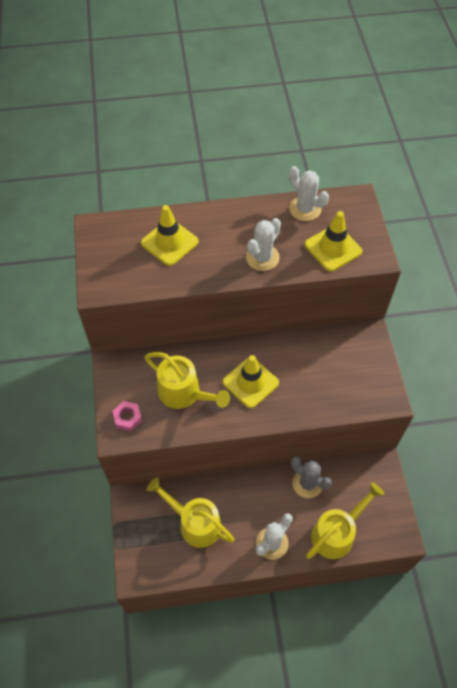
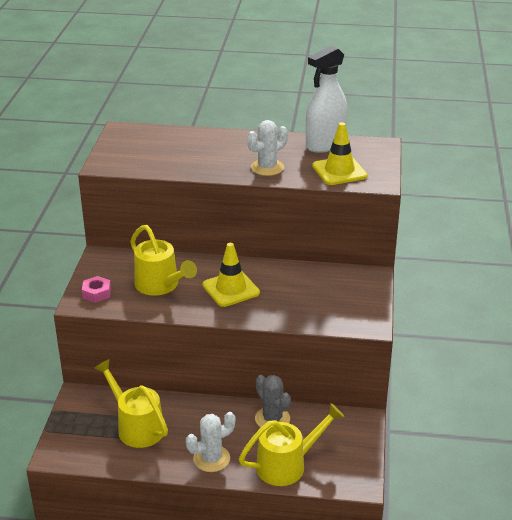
camera: 15 degrees right, 25 degrees down
(169, 242) = (184, 147): yellow traffic cone -> none
(305, 209) = (325, 144): white cactus -> white spray bottle

